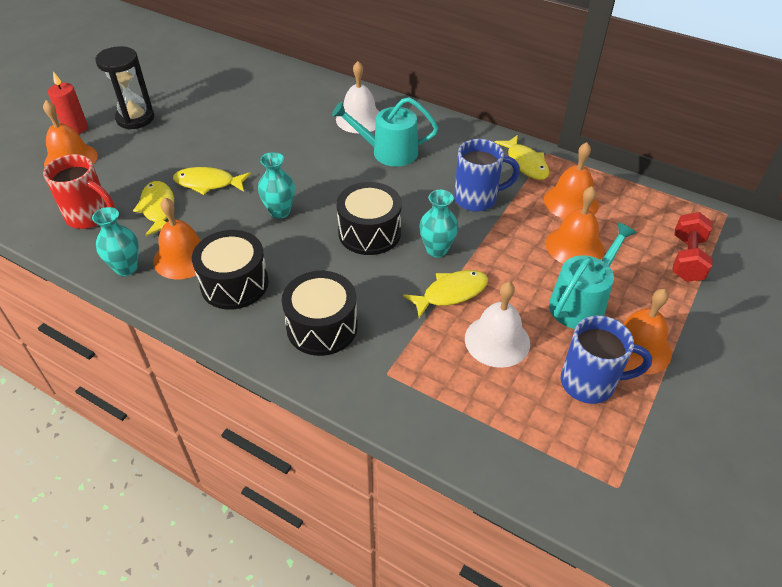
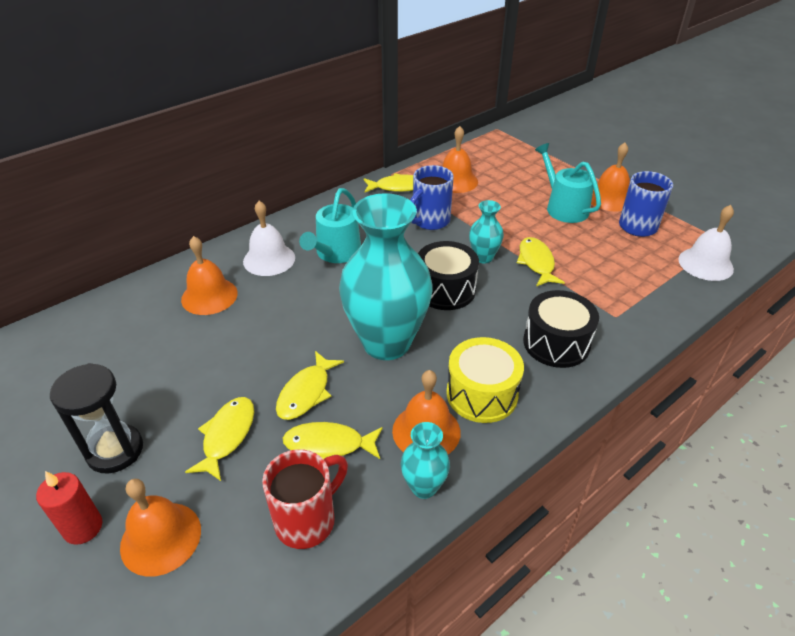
camera: 70 degrees left, 5 degrees down
(157, 159) = (227, 436): none -> yellow fish
(234, 284) = (482, 394): black drum -> yellow drum
(280, 212) = (386, 342): turquoise vase -> turquoise vase, size x2.23
(477, 199) = (429, 221): blue mug -> blue mug turned 150 degrees counterclockwise
(497, 340) = (592, 253): white bell -> white bell (705, 264)
(574, 246) = (505, 193): orange bell -> orange bell (209, 296)
(687, 259) = (534, 156): red dumbbell -> none

